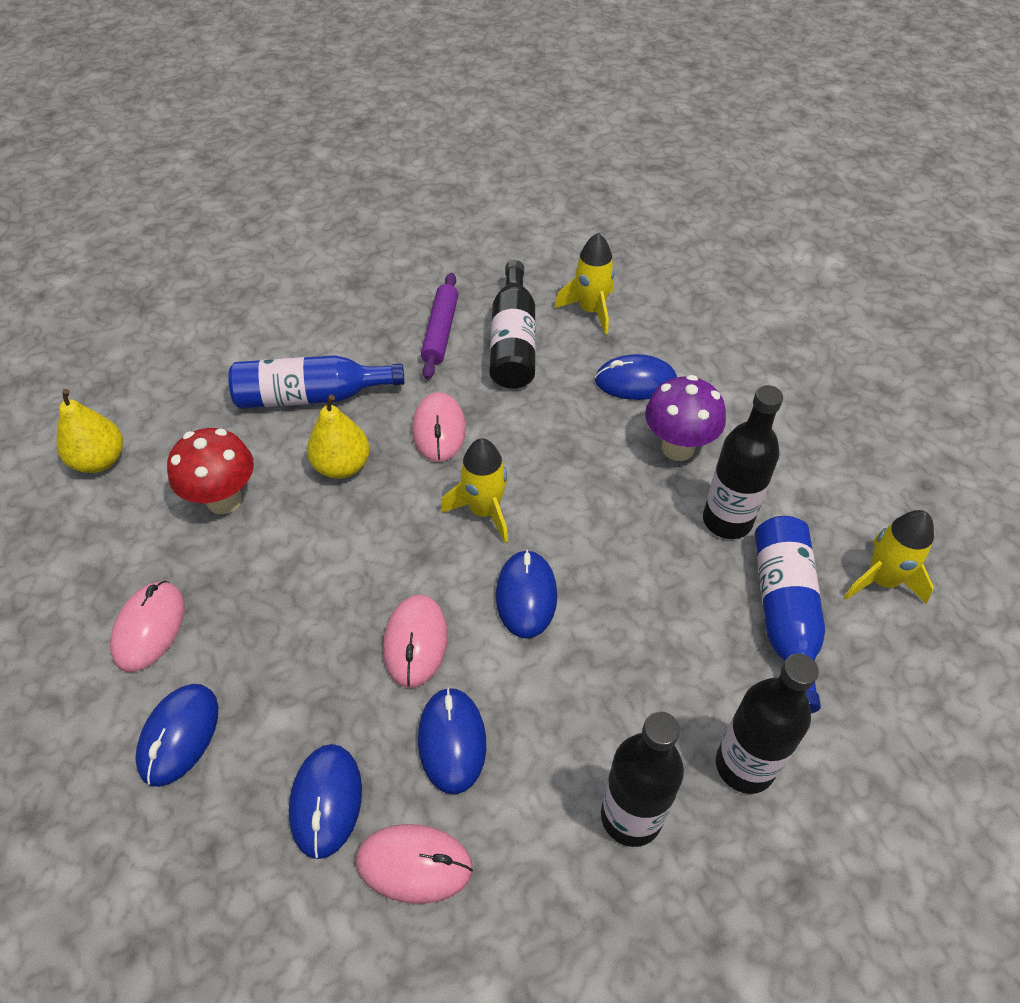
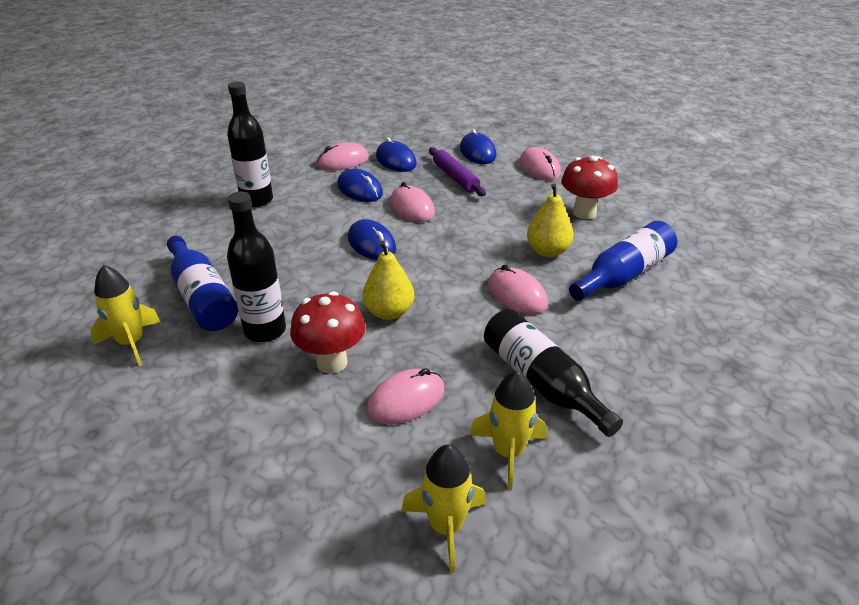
camera: 145 degrees right, 15 degrees down
(100, 460) = (673, 200): yellow pear -> yellow pear (389, 312)
(441, 332) = (607, 360): purple rolling pin -> purple rolling pin (455, 177)
(484, 511) = (436, 267): yellow rocket -> yellow rocket (446, 526)
(635, 381) = (406, 400): blue mouse -> pink mouse
(677, 448) = (332, 362): purple mushroom -> red mushroom
(744, 765) = (205, 232): black bottle -> none

